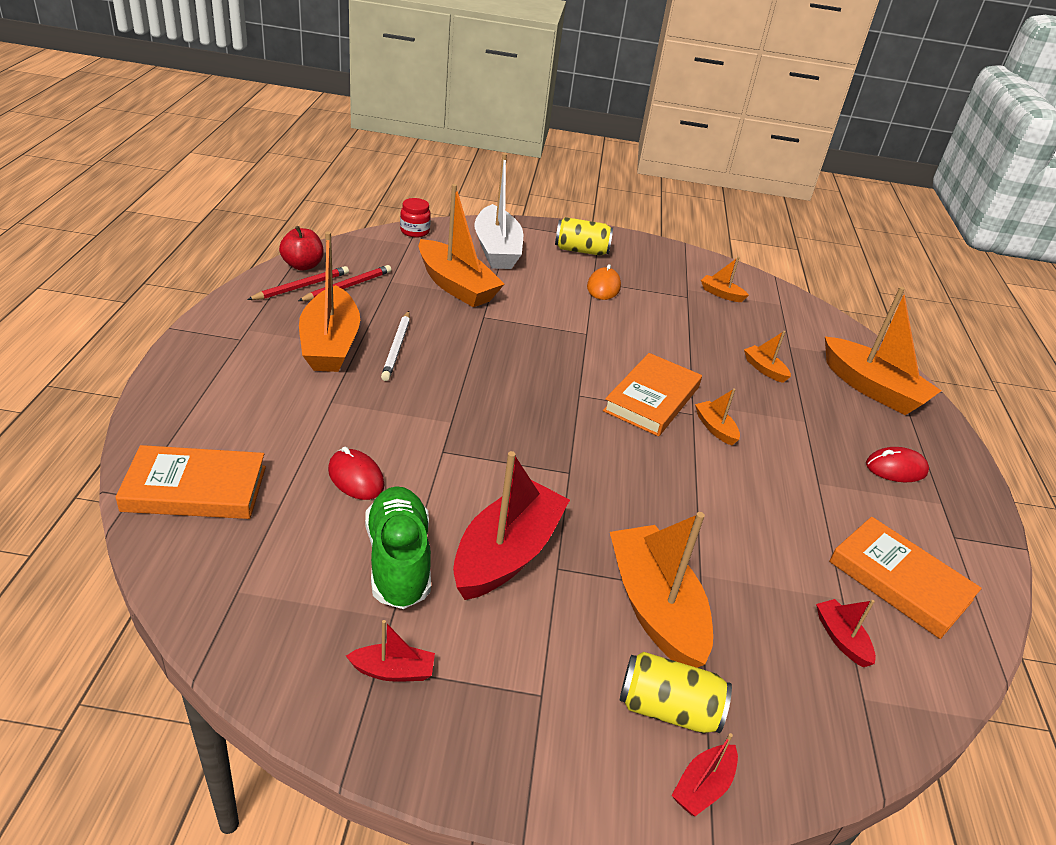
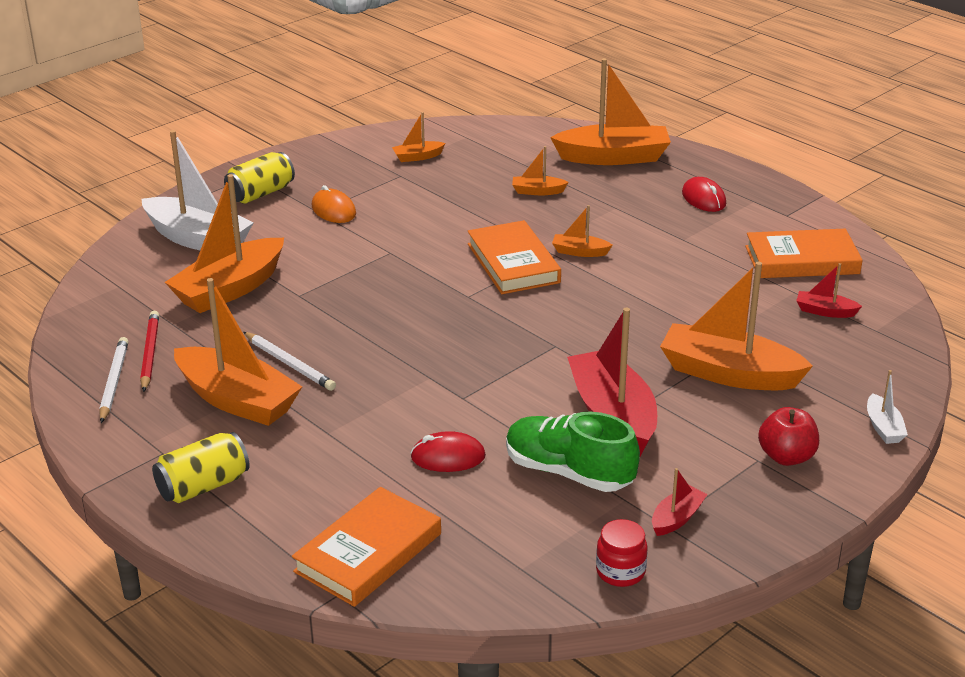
camera: 45 degrees left, 5 degrees down
(301, 286) = (114, 382): red pencil -> white pencil
(303, 265) = (74, 367): red apple -> red apple (786, 457)
(415, 231) = (99, 272): red jar -> red jar (620, 572)
(456, 286) = (230, 289): orange boat -> orange boat turned 135 degrees clockwise
(668, 708) = (816, 411): yellow can -> yellow can (203, 486)
(703, 786) = (883, 427): red boat -> white boat
(896, 468) = (703, 199): red mouse -> red mouse turned 60 degrees counterclockwise

